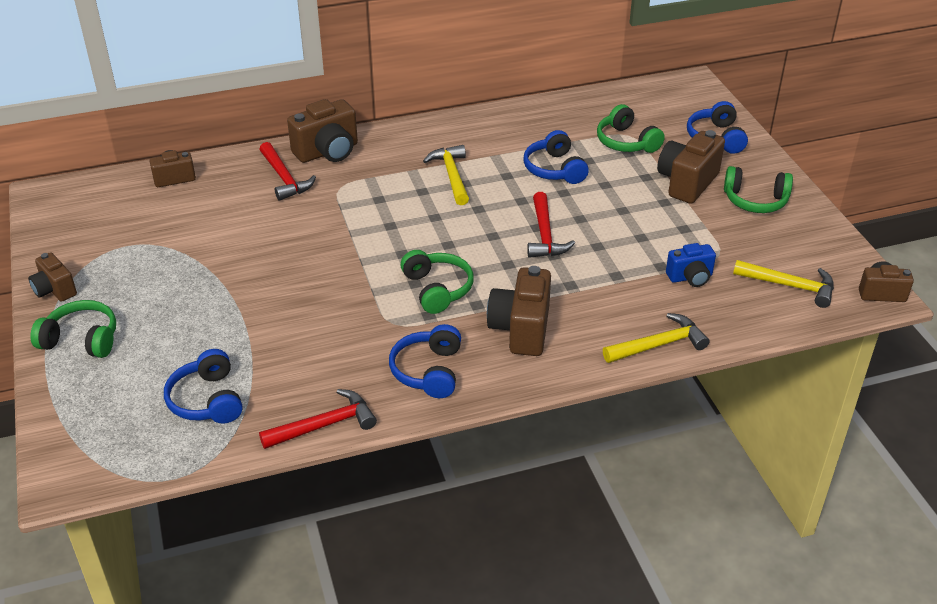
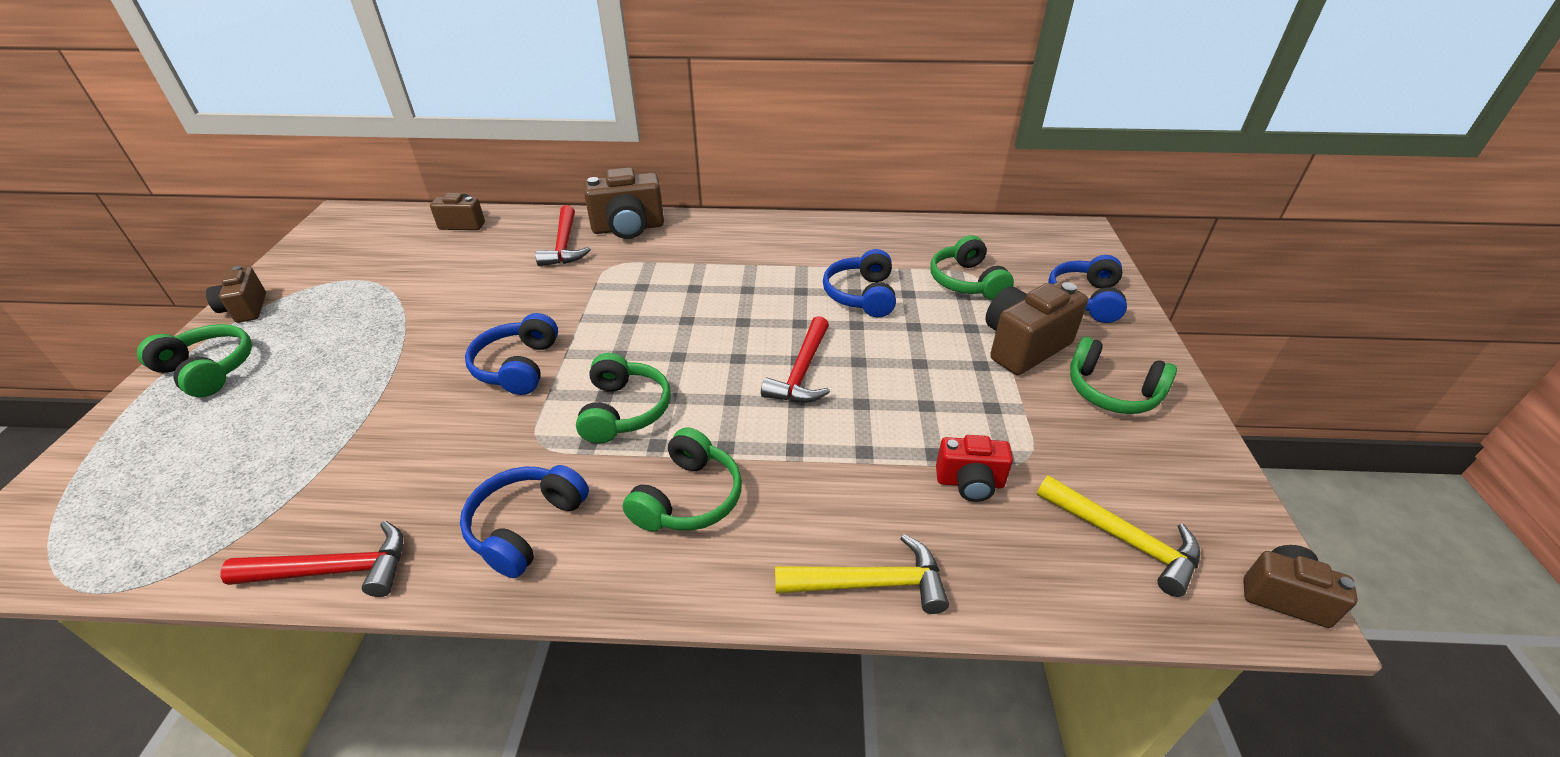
camera: 20 degrees right, 0 degrees up
(207, 400) = (245, 486): blue headphones -> blue headphones (518, 366)
(452, 175) = (738, 278): yellow hammer -> none
(521, 329) = (688, 498): brown camera -> green headphones
(690, 277) = (970, 483): blue camera -> red camera

